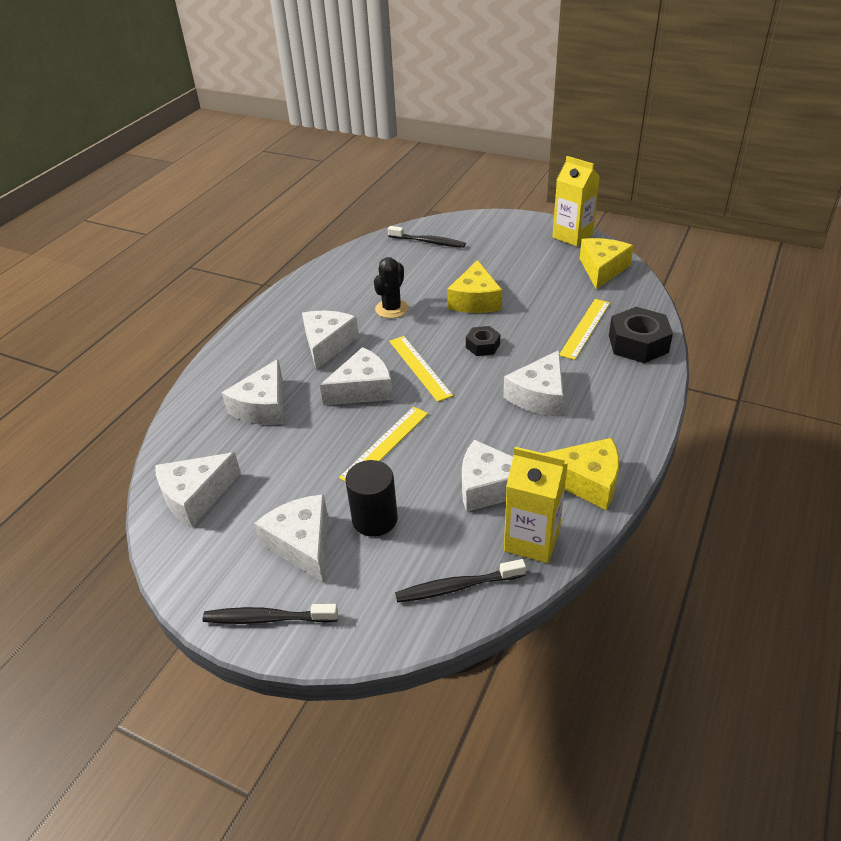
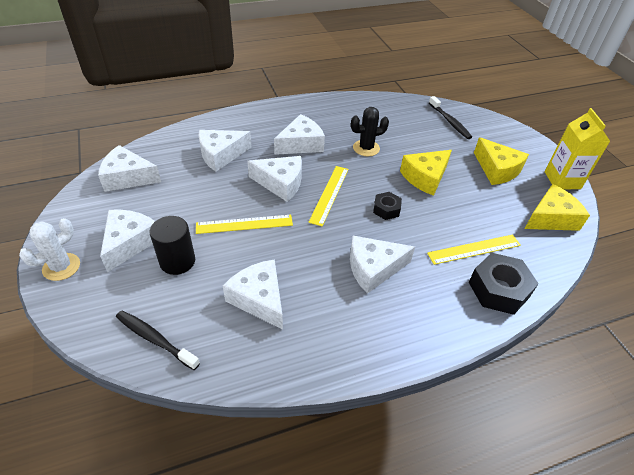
camera: 40 degrees right, 5 degrees up
(267, 618) = (61, 267): black toothbrush -> white cactus
(532, 540) = (231, 353): yellow carton -> none
(586, 481) = (318, 349): yellow cheese -> yellow cheese (497, 170)

